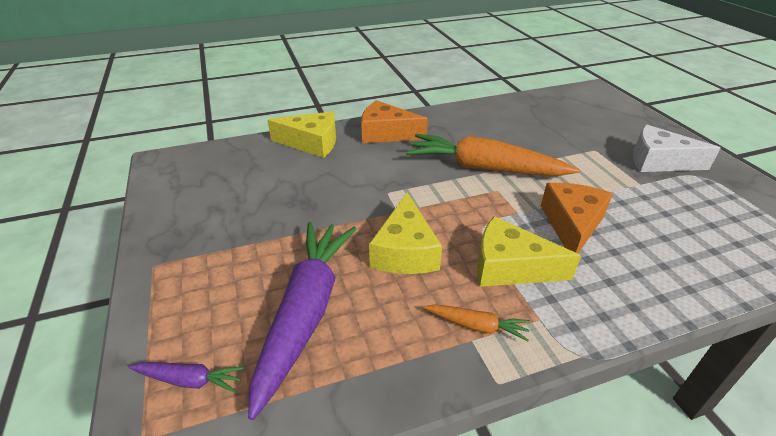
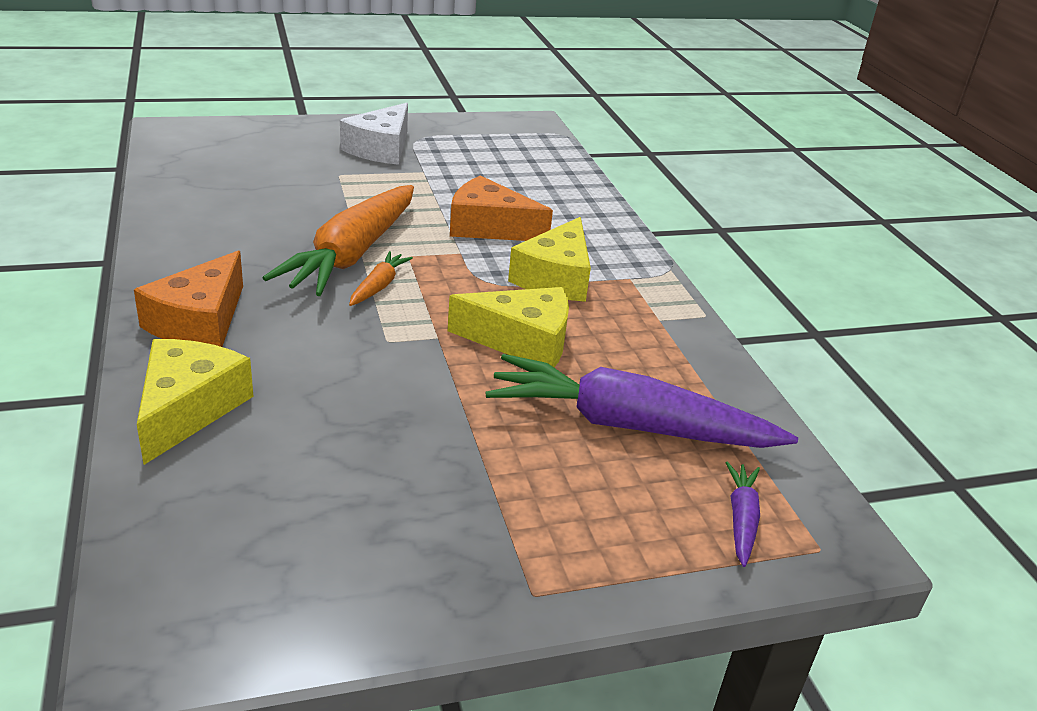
camera: 90 degrees left, 5 degrees down
(477, 326) = (641, 313): orange carrot -> orange carrot (379, 286)

